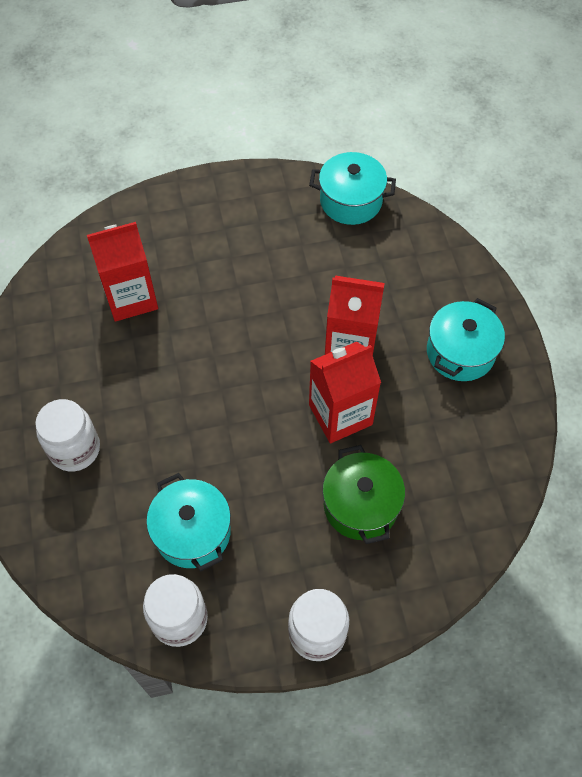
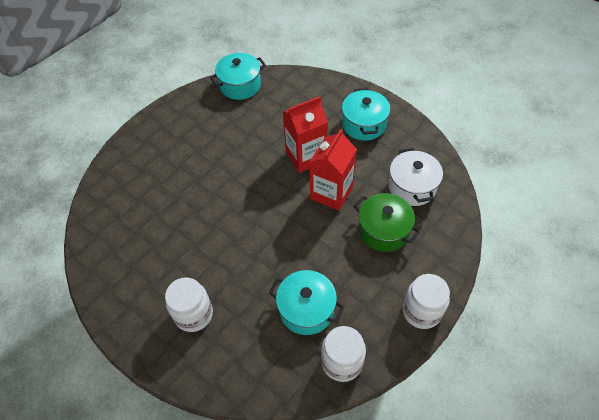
camera: 35 degrees left, 5 degrees down
(131, 298) = (155, 208): red carton -> none
(446, 476) = (412, 187): none -> white pot

